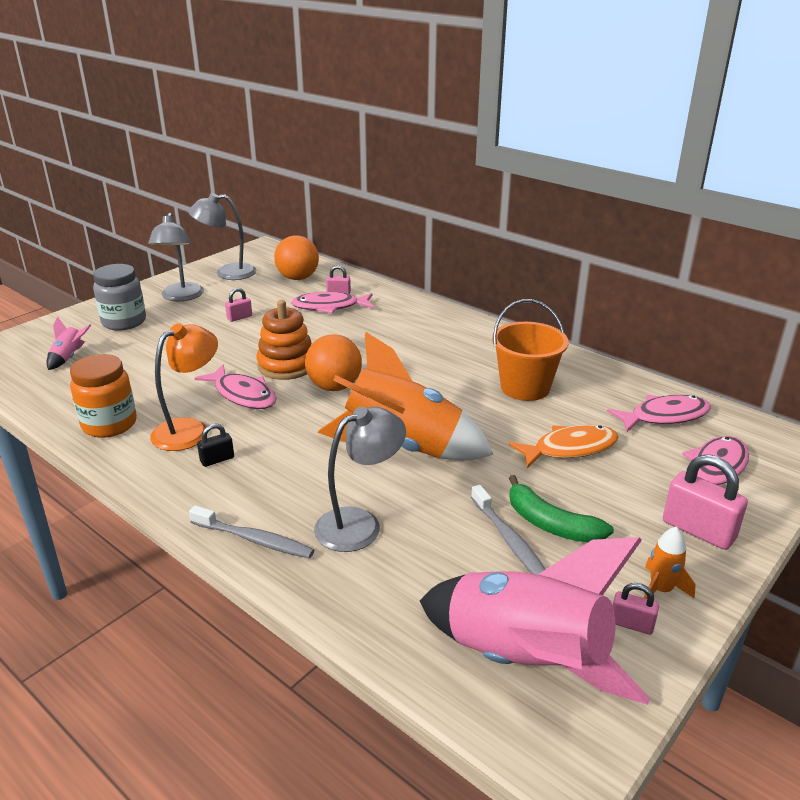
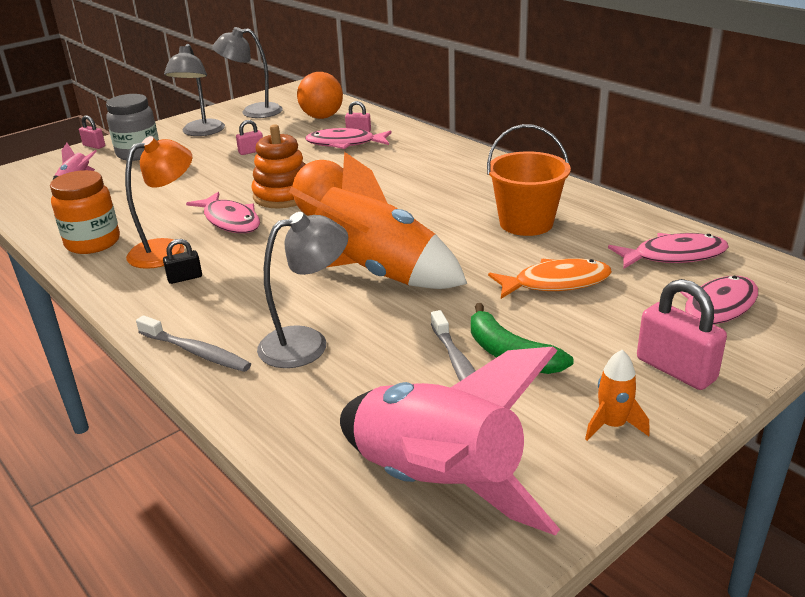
camera: 10 degrees right, 0 degrees up
(631, 624) = (567, 457): pink padlock -> pink padlock (94, 146)

